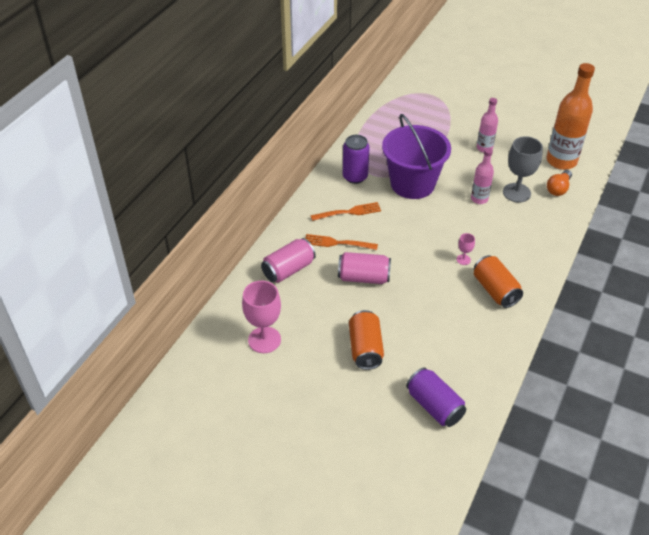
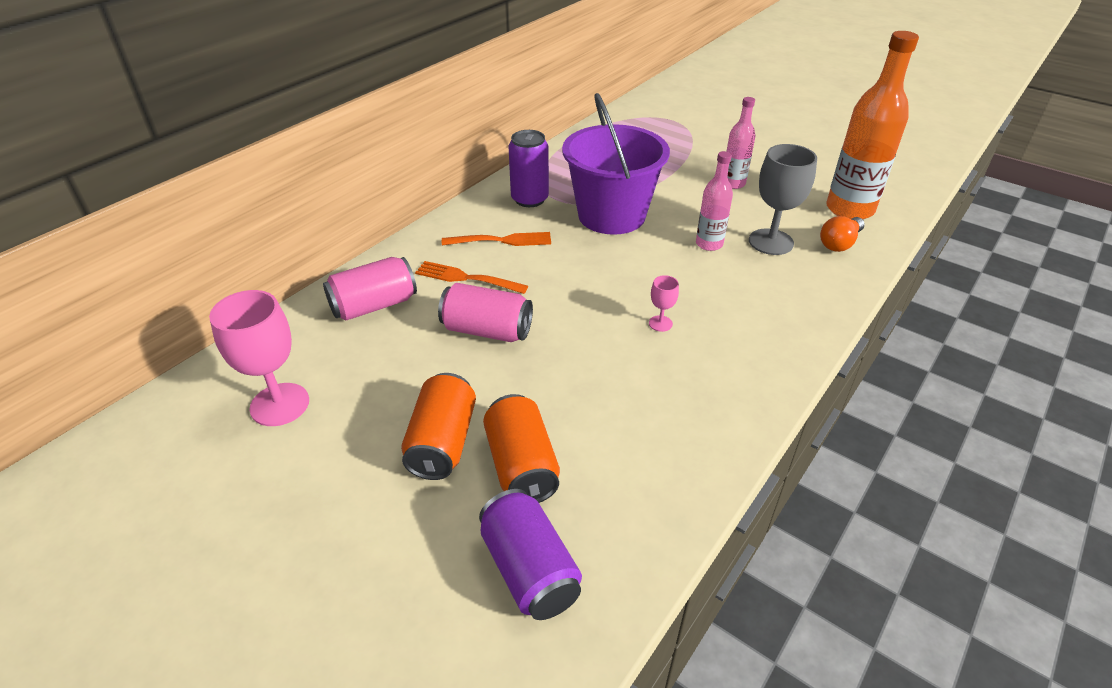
camera: 10 degrees right, 5 degrees down
(495, 290) = (703, 376): orange can -> orange can (522, 465)

